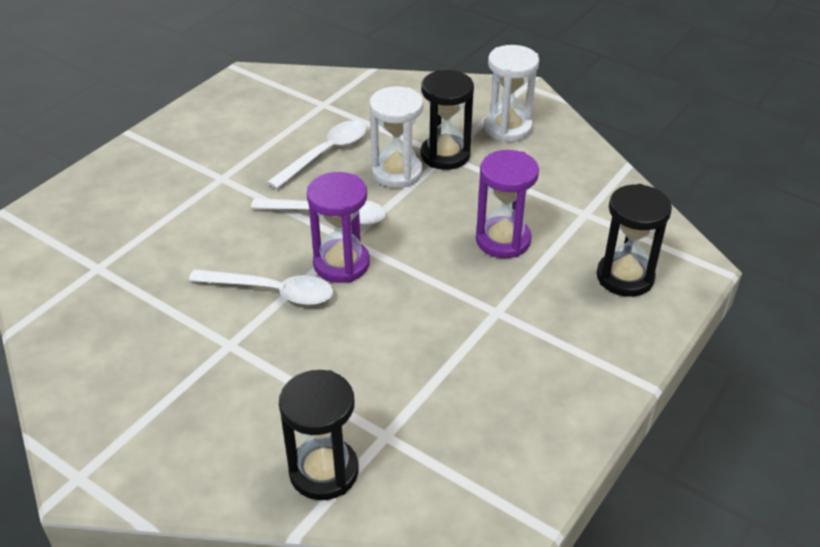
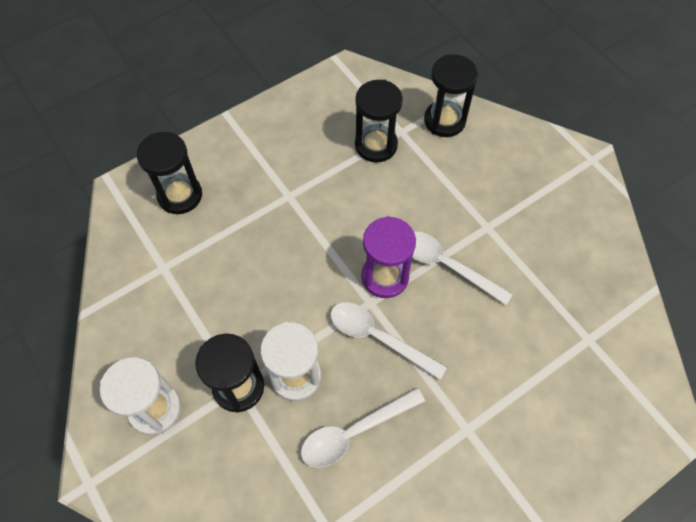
camera: 160 degrees left, 20 degrees up
(414, 404) = (376, 145): none -> black hourglass
(503, 240) = (246, 260): purple hourglass -> none

